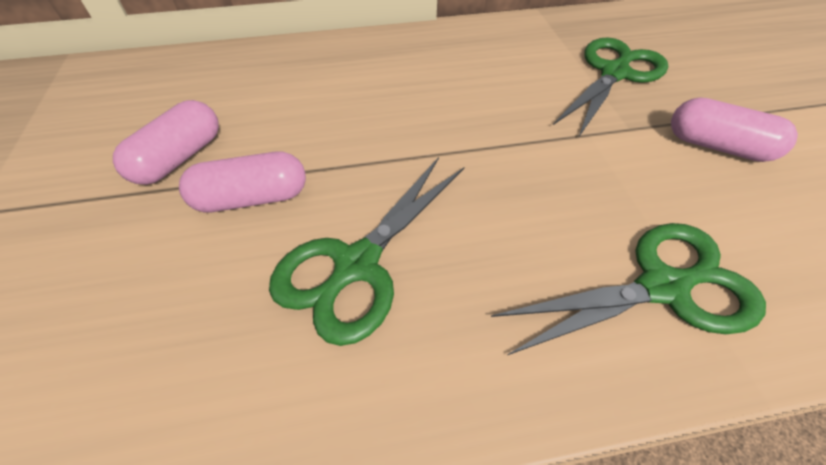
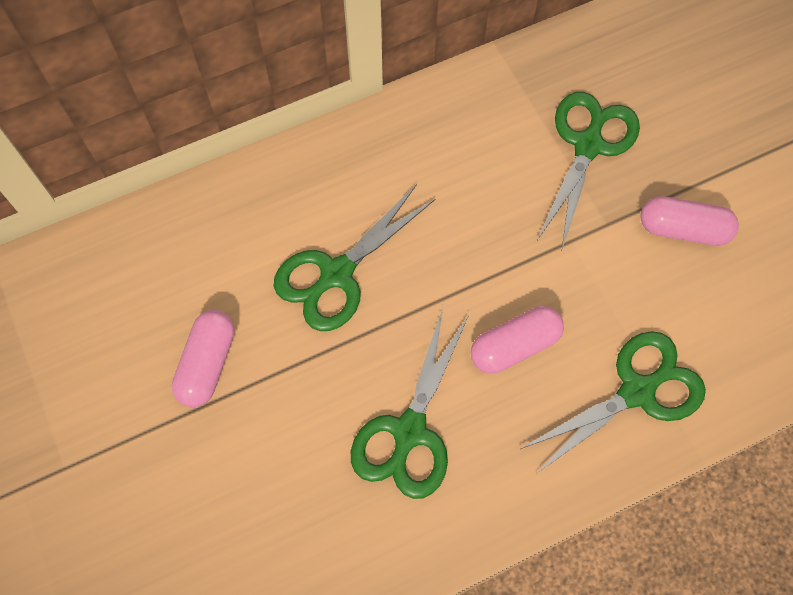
camera: 15 degrees left, 15 degrees up
(252, 198) = (296, 391): pink capsule -> pink capsule (514, 346)
(342, 117) = (336, 274): none -> green scissors

